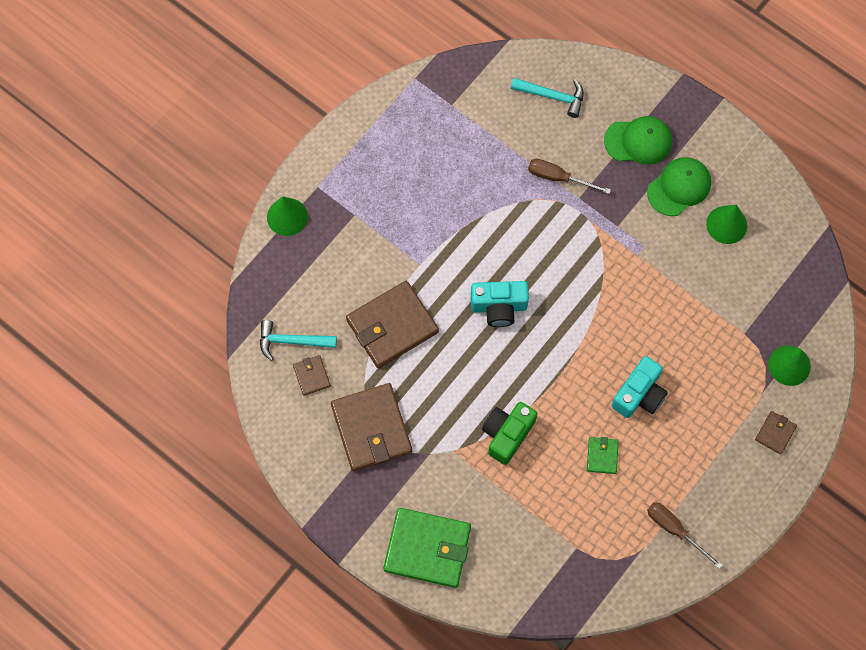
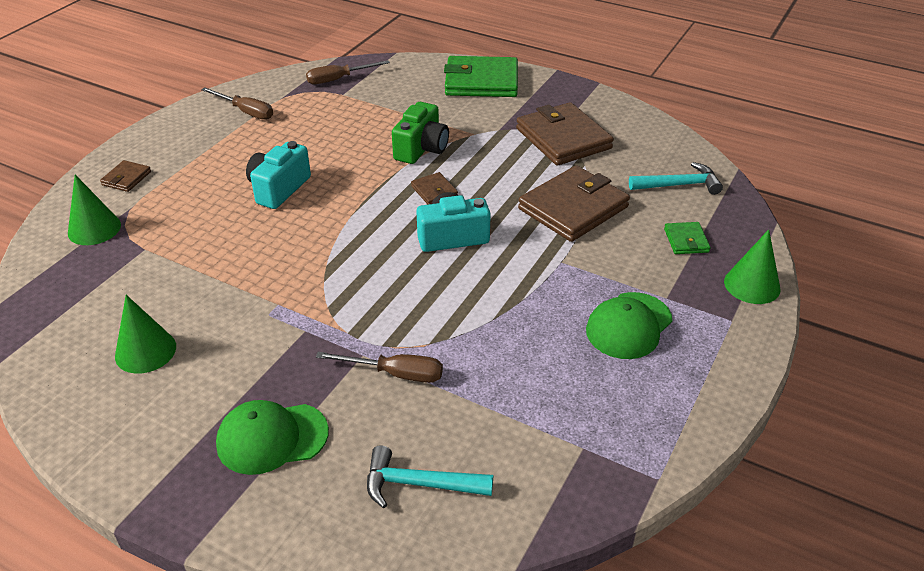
camera: 170 degrees right, 30 degrees down
(311, 376) = (643, 164): brown wallet -> brown wallet (434, 191)
(578, 580) = (338, 79): none -> brown screwdriver
(602, 456) = (319, 145): green wallet -> green wallet (686, 240)
(679, 187) = (211, 386): green cap -> green cap (629, 326)

